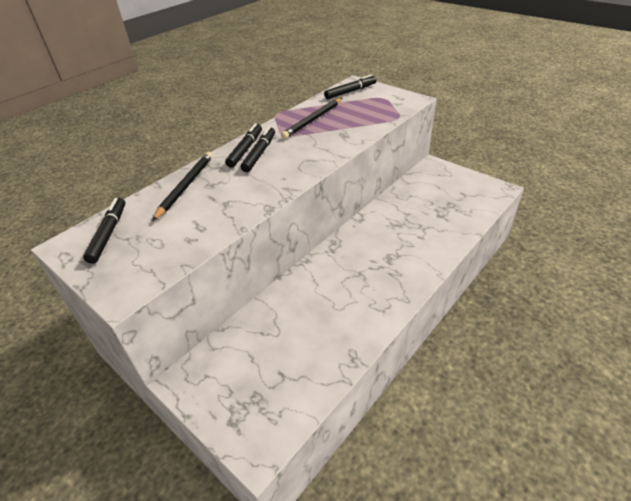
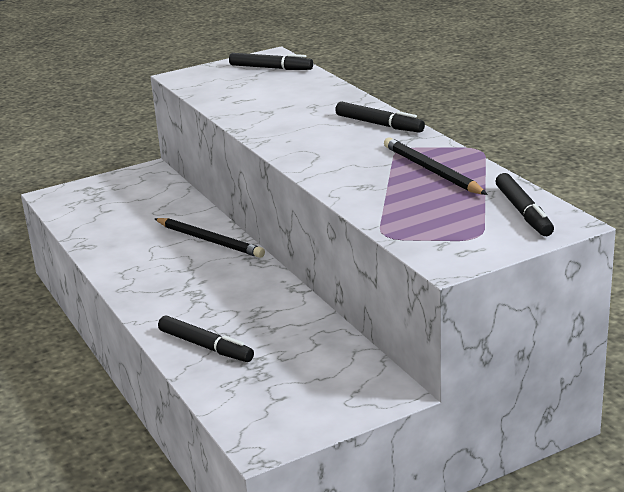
camera: 110 degrees right, 15 degrees down
(186, 186) = (322, 95): black pencil -> black pencil (209, 240)
(259, 153) = (360, 131): black marker -> black marker (206, 346)

